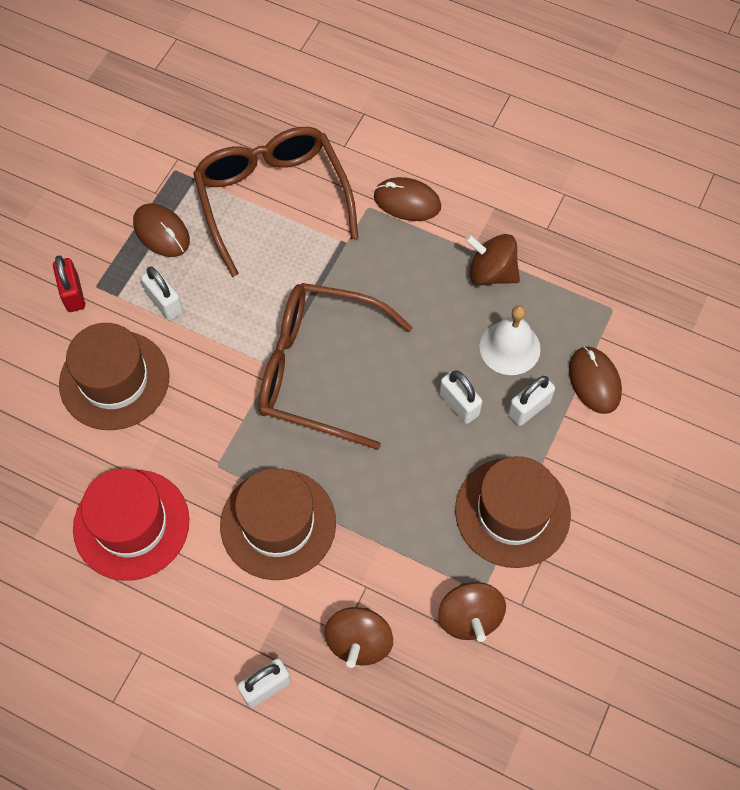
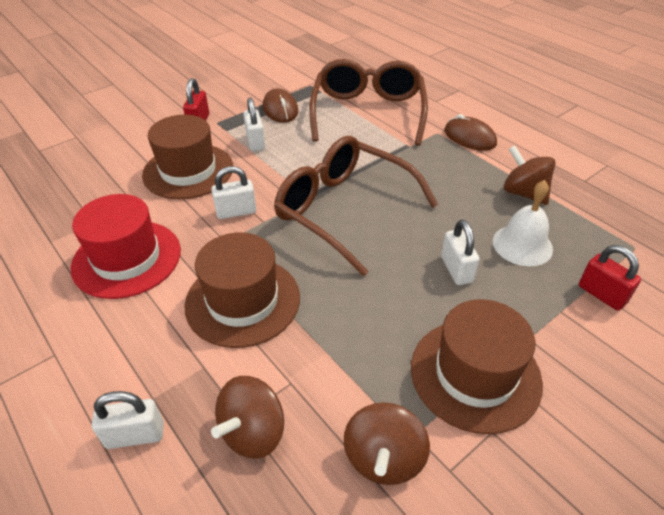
camera: 25 degrees right, 20 degrees down
(529, 408) = (525, 294): white padlock -> white padlock (236, 212)
(594, 381) = (601, 294): brown mouse -> red padlock

